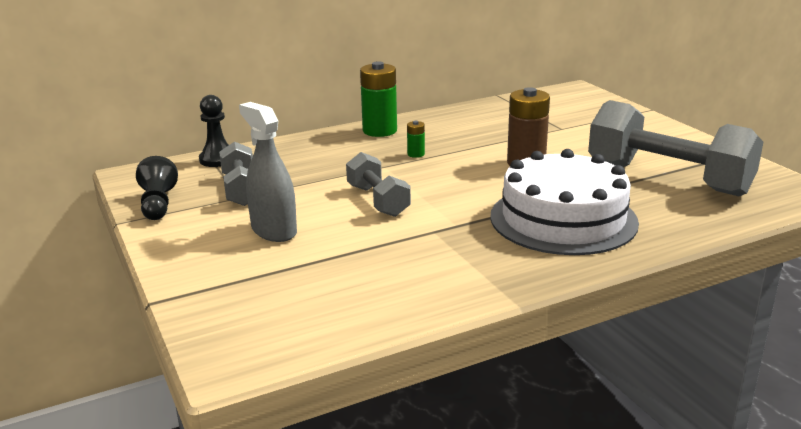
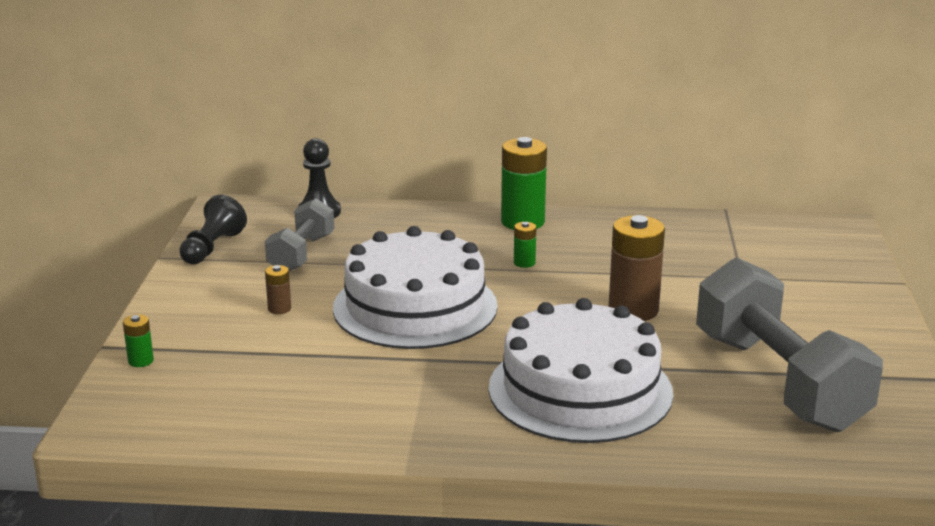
camera: 30 degrees right, 0 degrees up
(202, 303) = (141, 361): none -> green battery
(274, 231) = (279, 309): grey spray bottle -> brown battery
(378, 201) = (415, 307): grey dumbbell -> white cake

